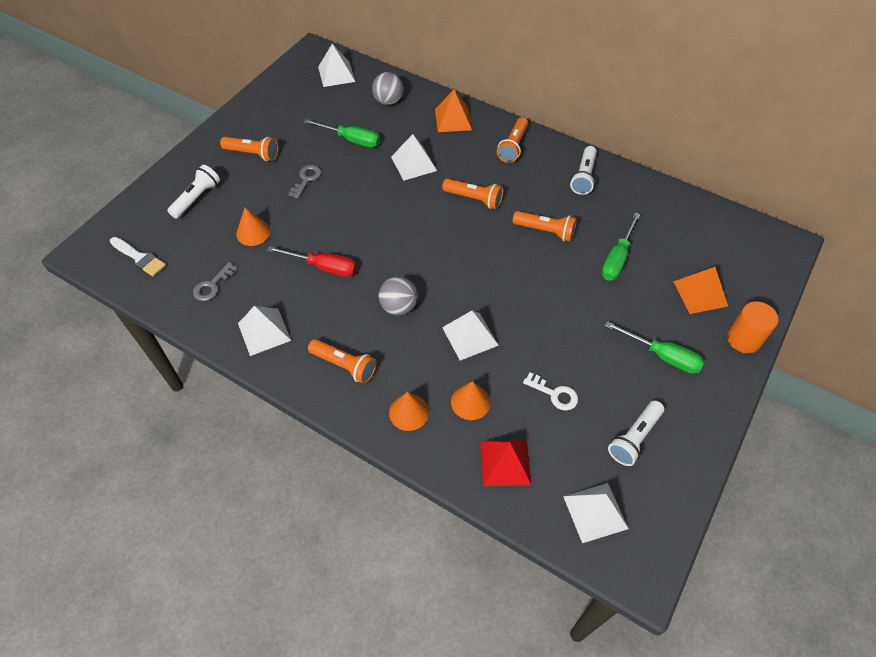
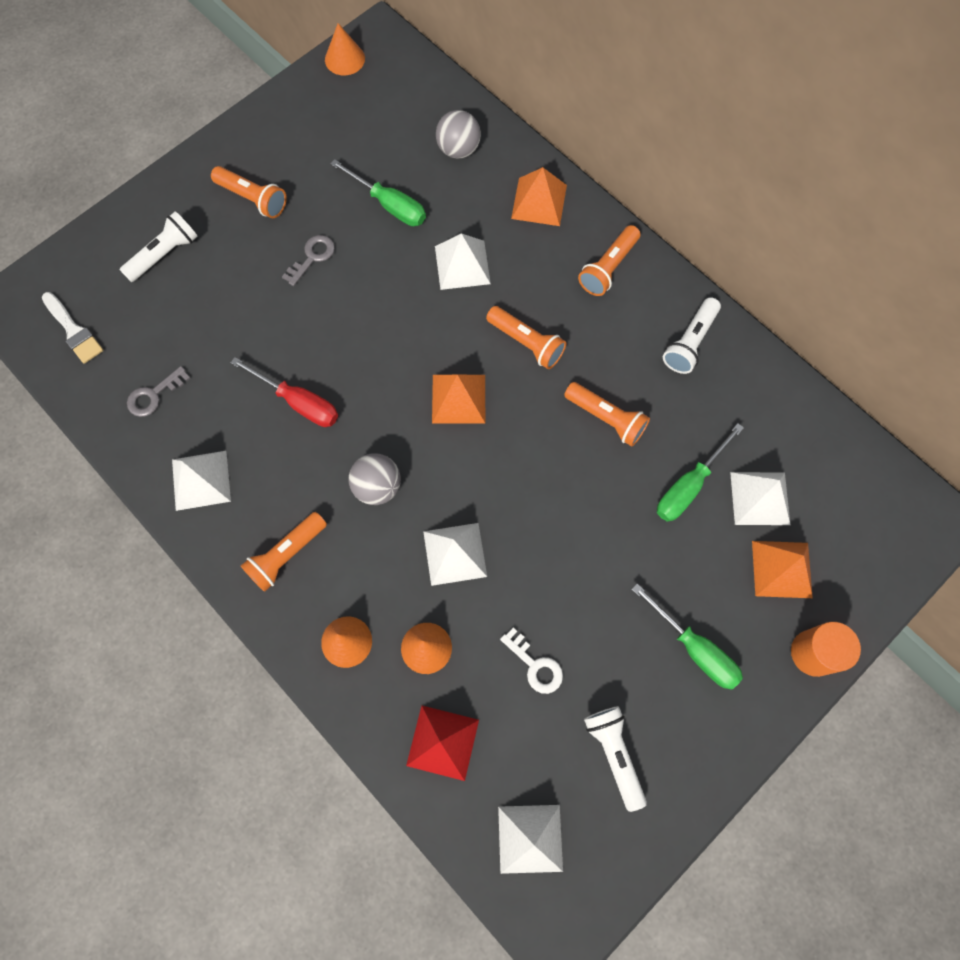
camera: 15 degrees right, 15 degrees up
(253, 232) = (223, 326): orange cone -> orange cone (345, 59)
(336, 74) = (399, 85): white pyramid -> white pyramid (760, 498)
(344, 365) = (286, 555): orange flashlight -> orange flashlight turned 90 degrees clockwise
(439, 241) = (458, 399): none -> orange pyramid
(634, 438) = (614, 754): white flashlight -> white flashlight turned 105 degrees clockwise

